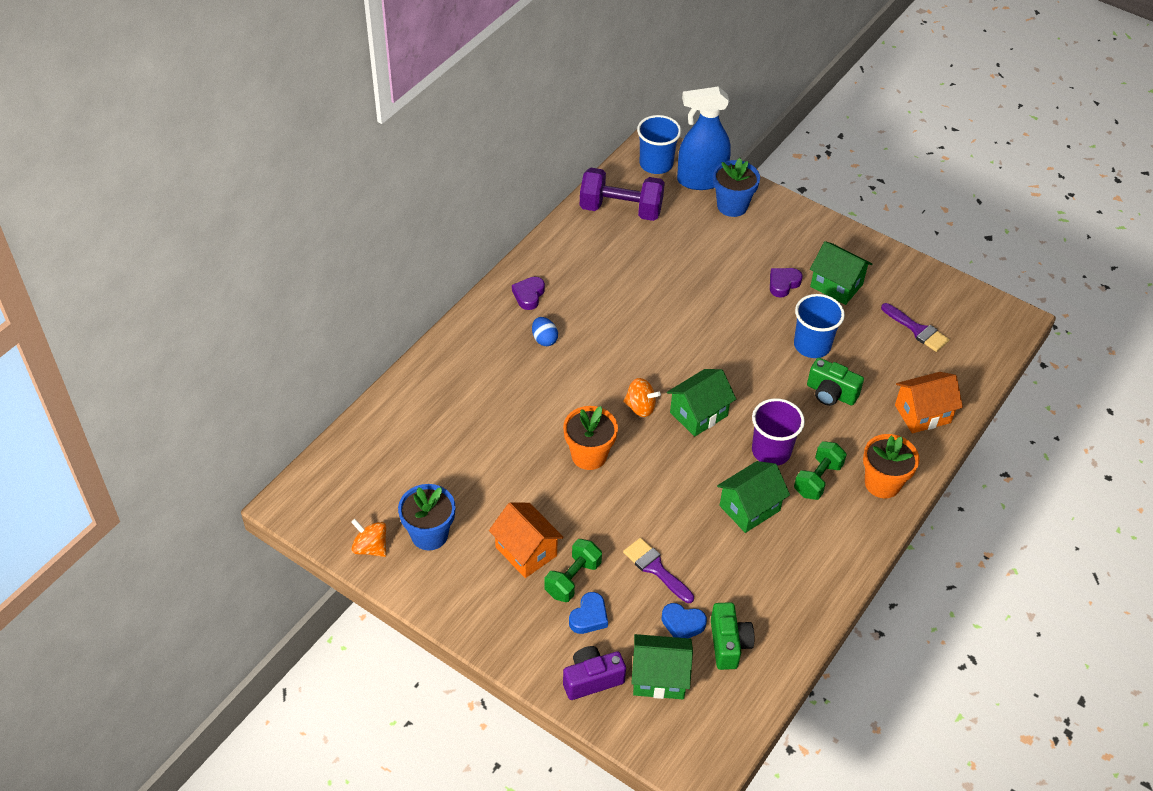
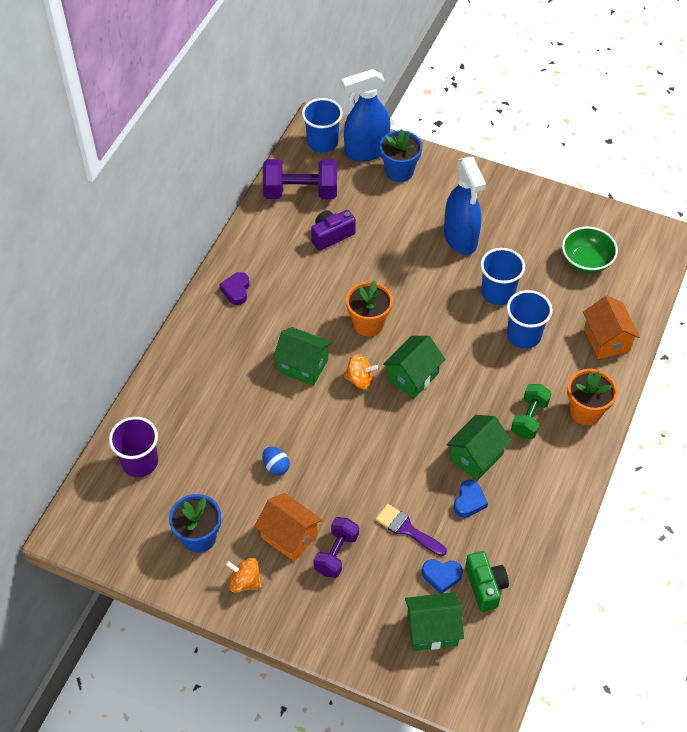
camera: 10 degrees left, 5 degrees up
(370, 547) = (149, 560): orange spinning top -> orange spinning top (245, 582)
(544, 339) = (260, 330): blue egg -> blue egg (276, 466)
(573, 579) = (336, 553): green dumbbell -> purple dumbbell
(589, 455) = (325, 434): orange flower pot -> orange flower pot (368, 324)
(589, 617) = (358, 586): blue heart -> blue heart (469, 501)
(592, 679) = (374, 644): purple camera -> purple camera (331, 235)
(771, 451) = (483, 399): purple cup -> purple cup (140, 462)
(783, 284) = (460, 239): purple heart -> blue spray bottle
(831, 393) = (524, 335): green camera -> blue cup
(836, 285) = (507, 232): green house -> green house (303, 366)
(917, 330) = (586, 261): purple brush -> green bowl
(922, 414) = (606, 340): orange house -> orange house turned 75 degrees counterclockwise

